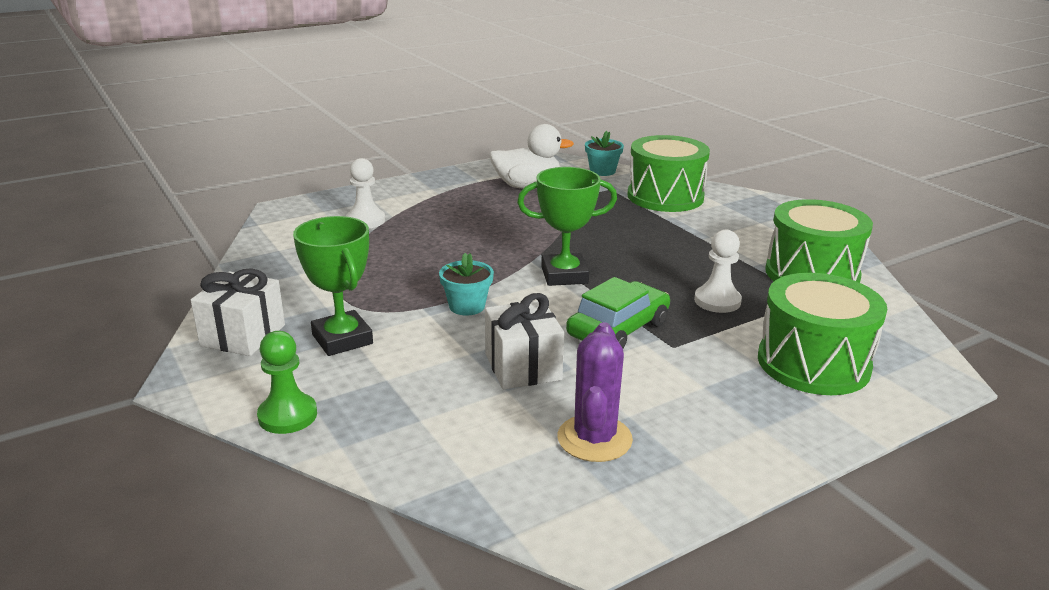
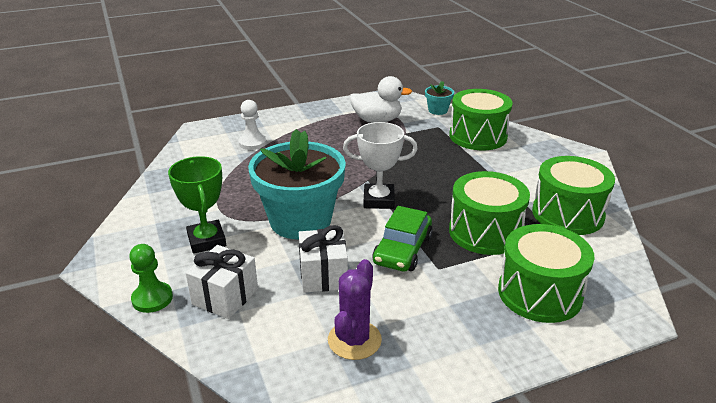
camera: 10 degrees right, 5 degrees up
(243, 335) = (142, 231): white gift -> white gift (225, 296)
(467, 306) = (300, 221): turquoise flower pot -> turquoise flower pot, size x2.38
(564, 275) = (379, 200): green trophy -> white trophy
(618, 329) = (402, 250): green car -> green car turned 150 degrees clockwise
(717, 301) = (485, 232): white pawn -> green drum

